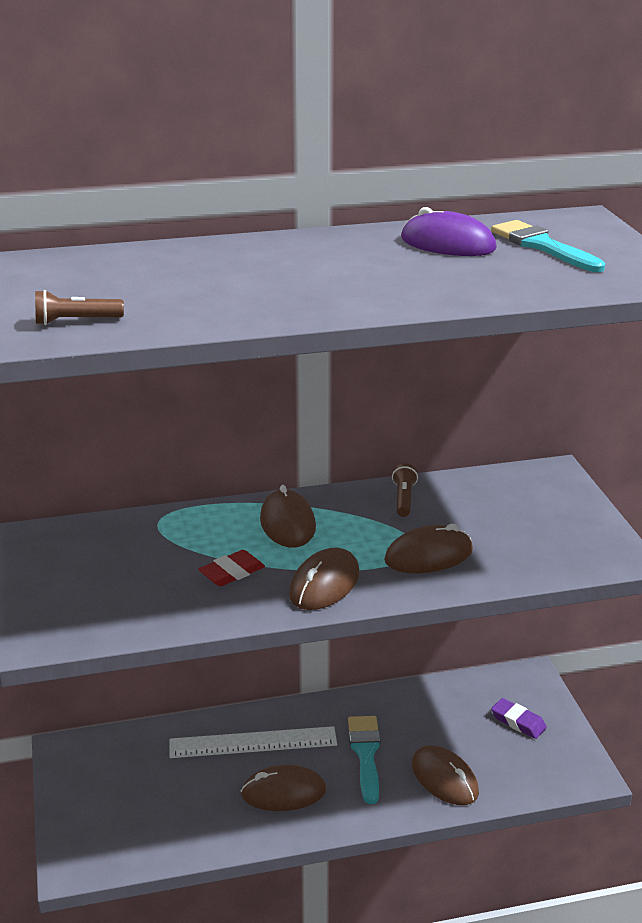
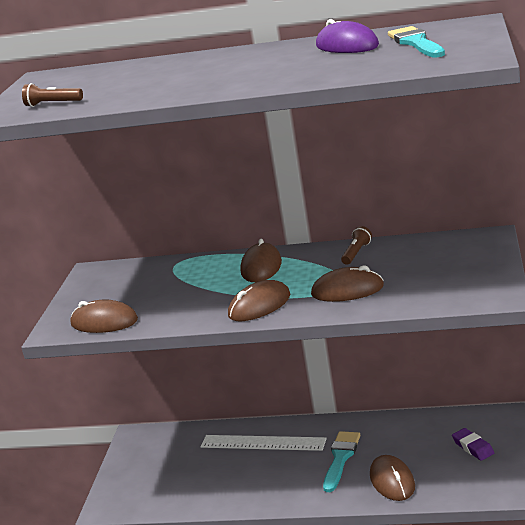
camera: 25 degrees right, 5 degrees down
(232, 573) = (202, 296): red eraser -> none
(283, 792) = (268, 477): brown mouse -> brown mouse (104, 322)

